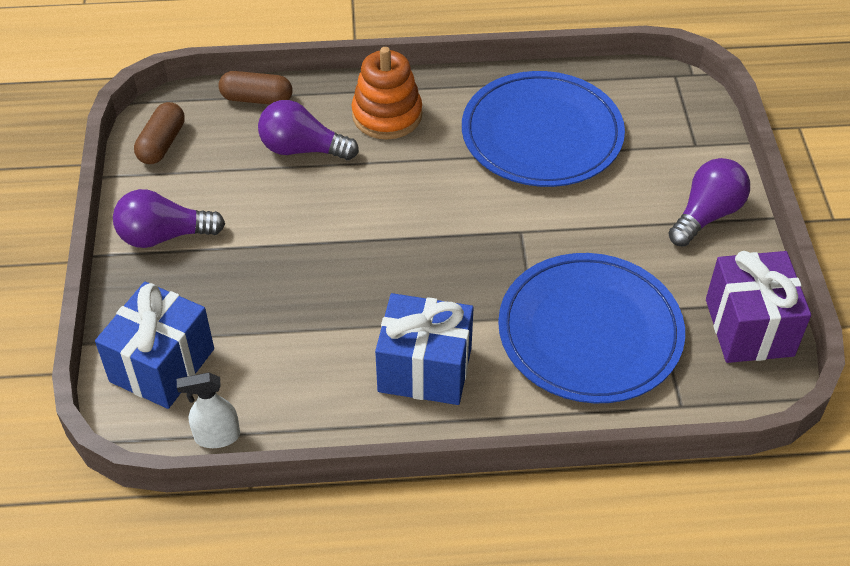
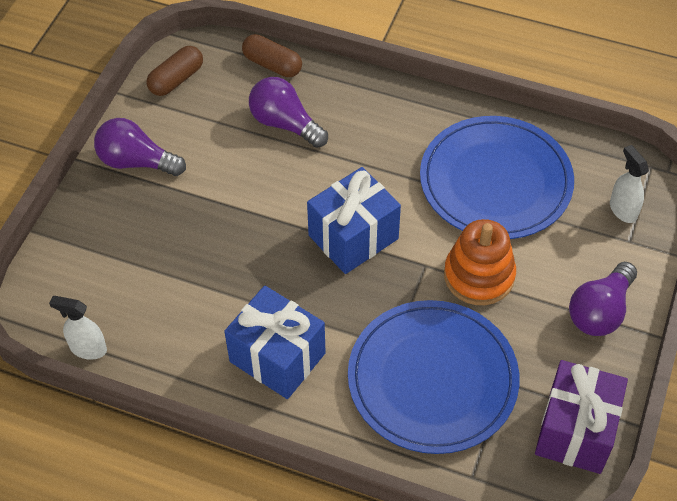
camera: 25 degrees right, 5 degrees up
(162, 365) = (78, 272): blue gift -> blue gift (353, 237)
(387, 115) = (371, 117): orange stacking toy -> orange stacking toy (479, 276)
(673, 120) = (623, 210): none -> white spray bottle
(706, 215) = (600, 311): purple light bulb -> purple light bulb turned 150 degrees clockwise

